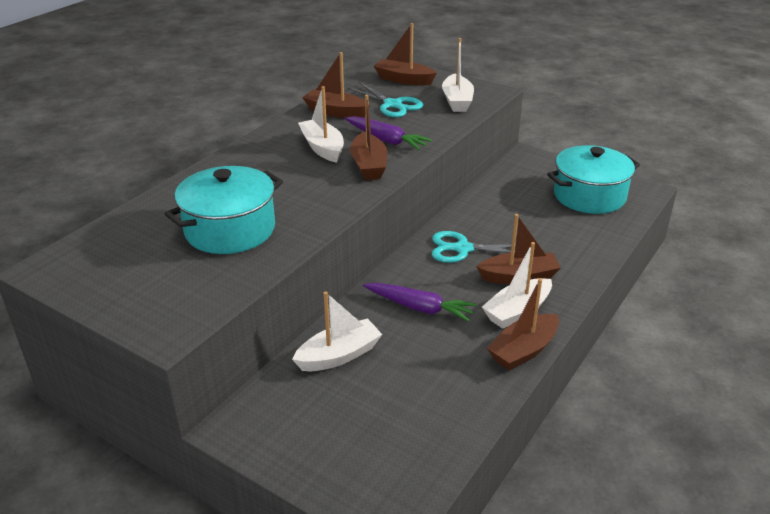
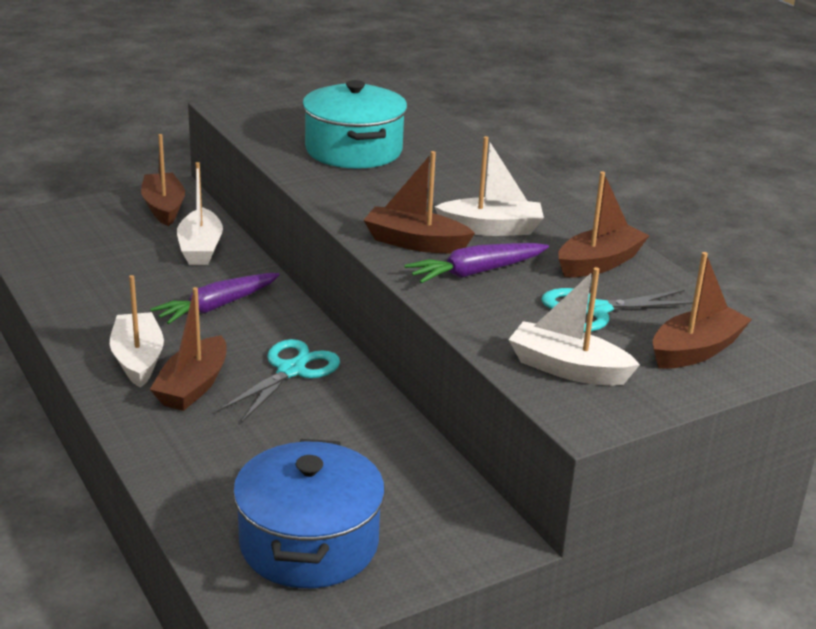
camera: 115 degrees right, 5 degrees down
(523, 350) = (80, 338): brown boat -> brown boat (164, 208)
(589, 196) = (309, 543): turquoise pot -> blue pot

